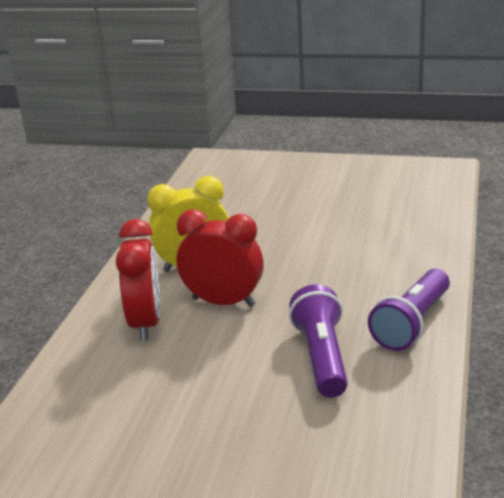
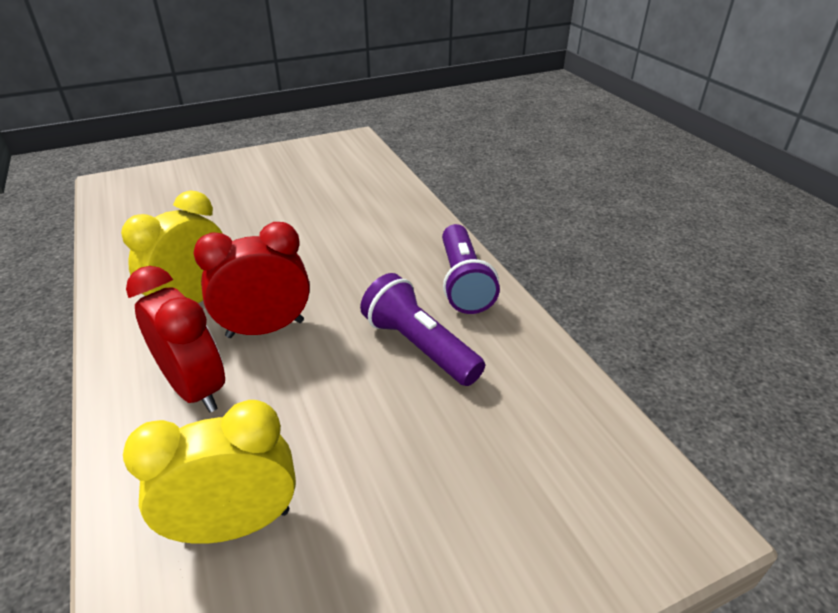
camera: 40 degrees left, 10 degrees up
(102, 409) = (235, 524): none -> yellow clock

